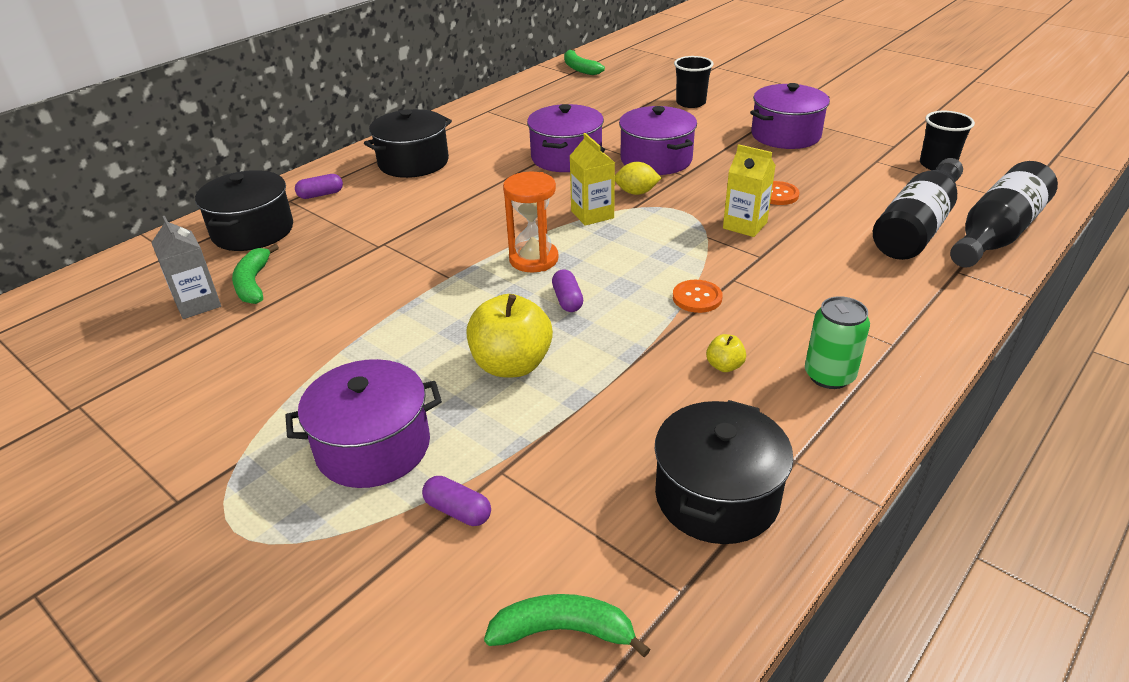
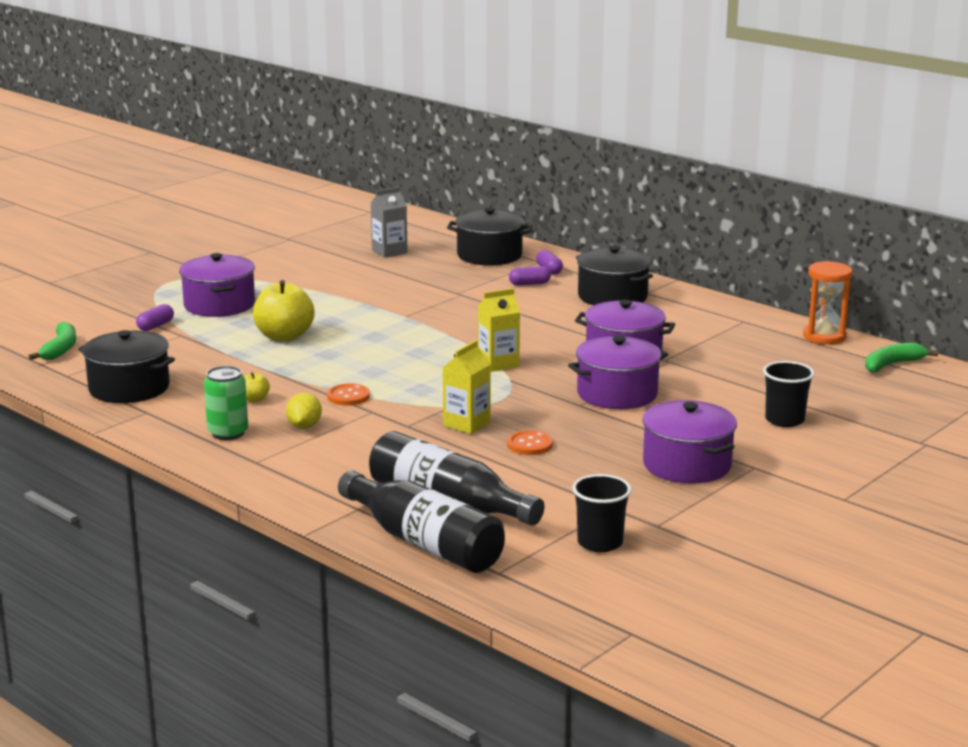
camera: 90 degrees right, 15 degrees down
(253, 283) = (412, 262): green banana -> none
(533, 259) = (424, 342): orange hourglass -> orange hourglass (824, 337)
(567, 300) = (360, 353): purple capsule -> purple capsule (529, 284)
(636, 192) = (541, 382): yellow lemon -> yellow lemon (304, 426)

